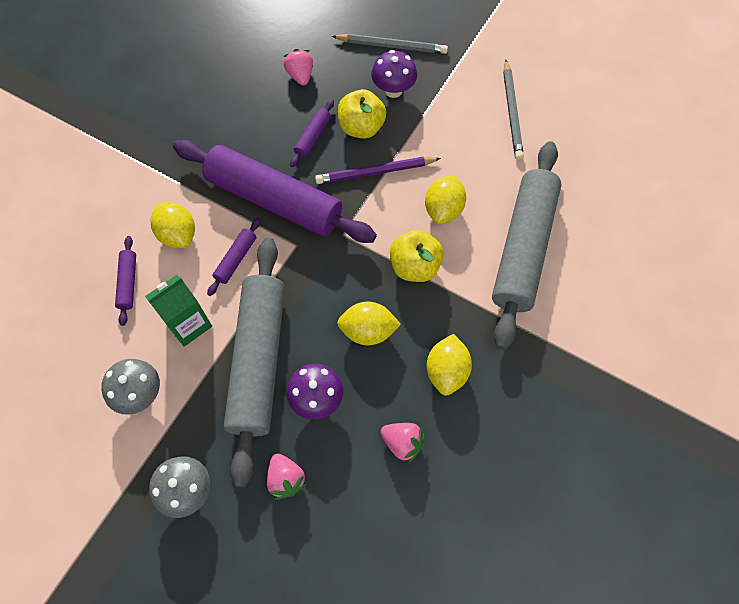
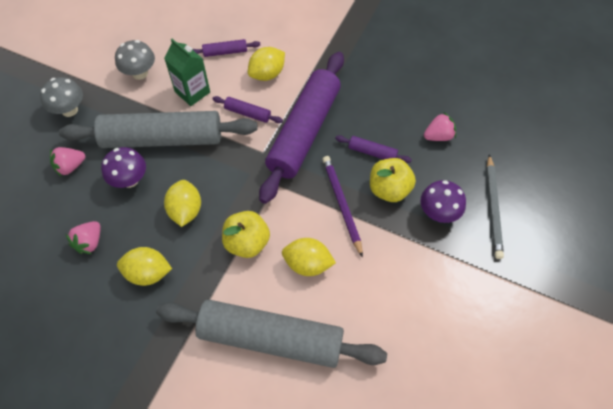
camera: 85 degrees right, 5 degrees down
(511, 112) = (434, 326): grey pencil -> none

